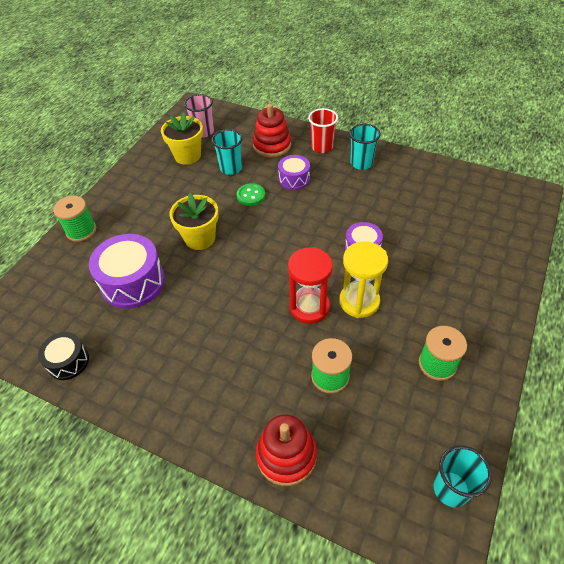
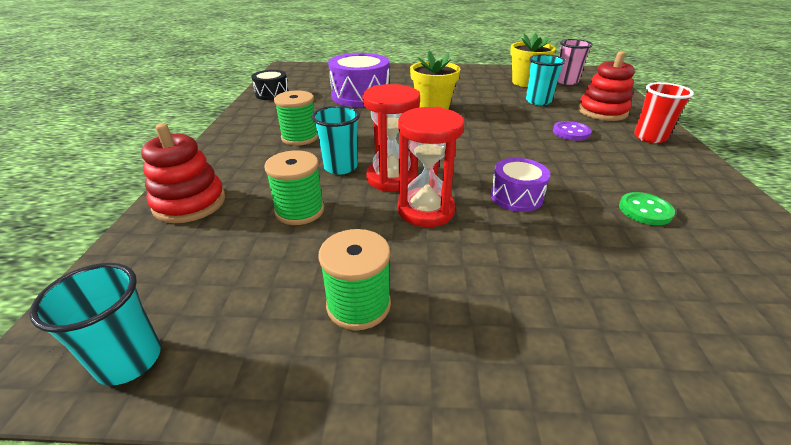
camera: 65 degrees right, 15 degrees down
(81, 231) = (397, 70): green spool -> green spool (300, 137)
(251, 195) = (515, 117): green button -> green button (645, 210)
(294, 179) = (571, 132): purple drum -> purple button
(359, 301) = (426, 210): yellow hourglass -> red hourglass
(361, 163) = (668, 167): turquoise cup -> turquoise cup (340, 167)

